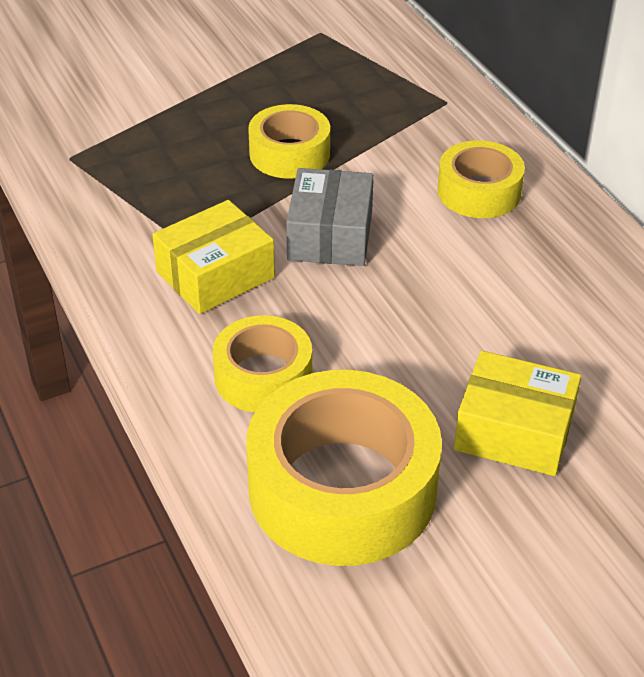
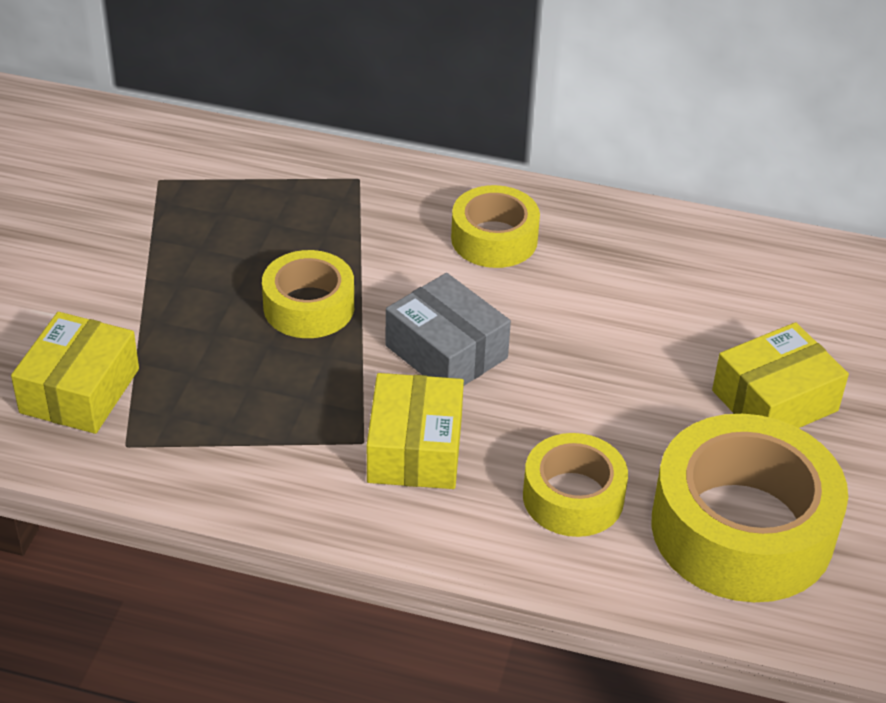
camera: 50 degrees left, 0 degrees up
(93, 114) = (80, 391): none -> yellow box

